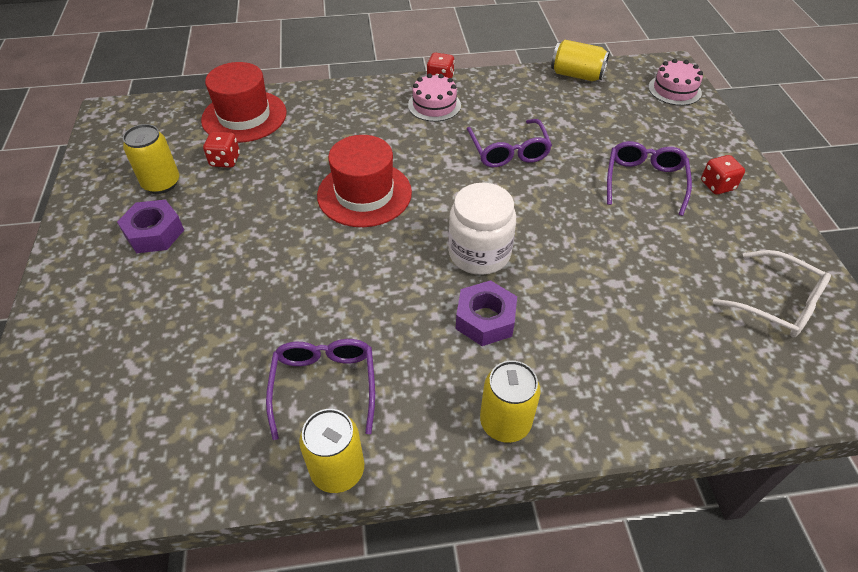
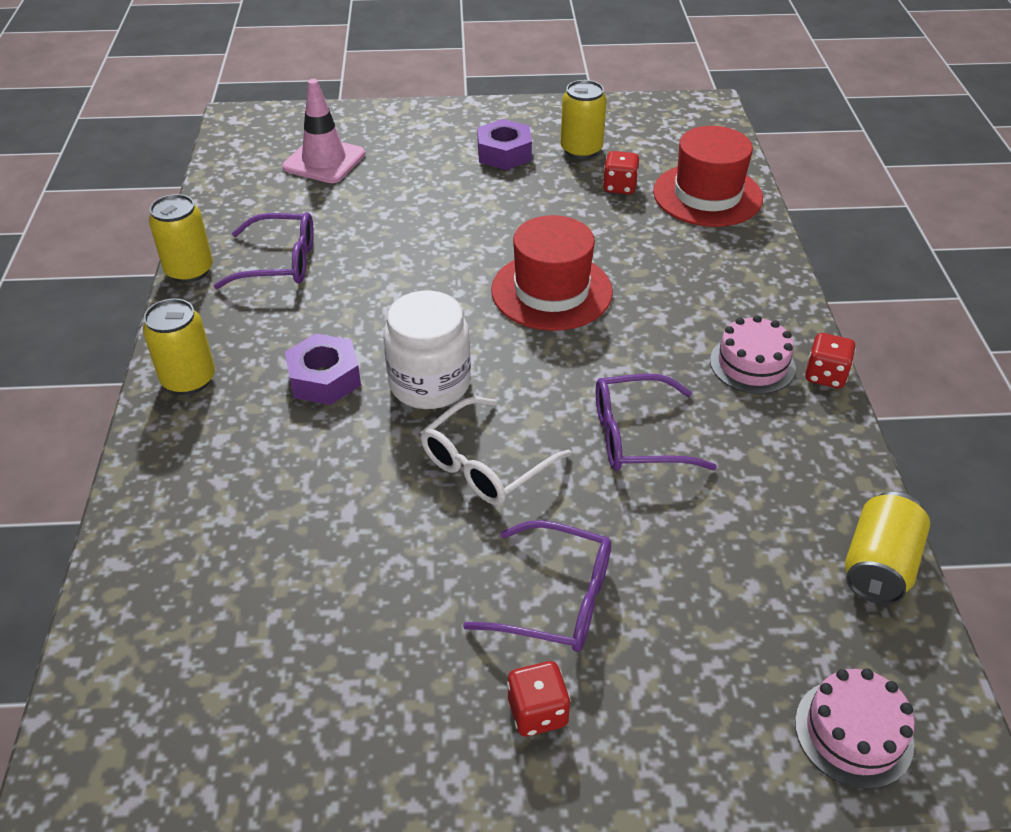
camera: 95 degrees right, 5 degrees down
(133, 381) = (324, 161): none -> pink traffic cone
(778, 303) = (256, 705): white glasses -> white glasses (485, 465)

